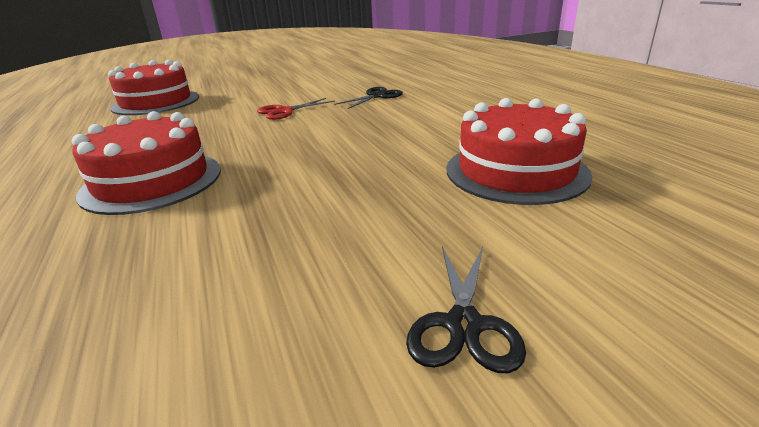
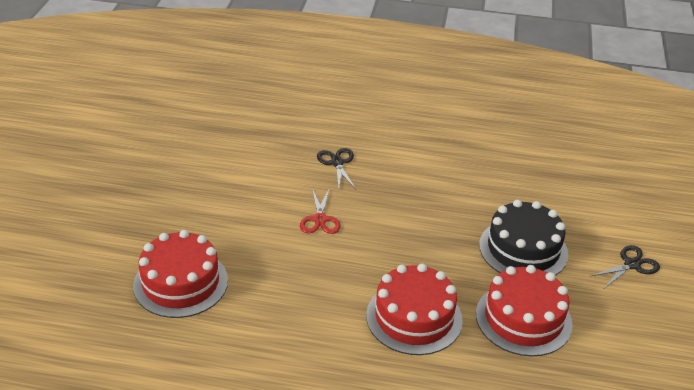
camera: 60 degrees left, 10 degrees up
(361, 204) = (523, 249): none -> black cake
(463, 325) = (632, 265): black scissors -> black scissors turned 75 degrees counterclockwise
(516, 171) = (531, 185): red cake -> red cake (523, 319)

